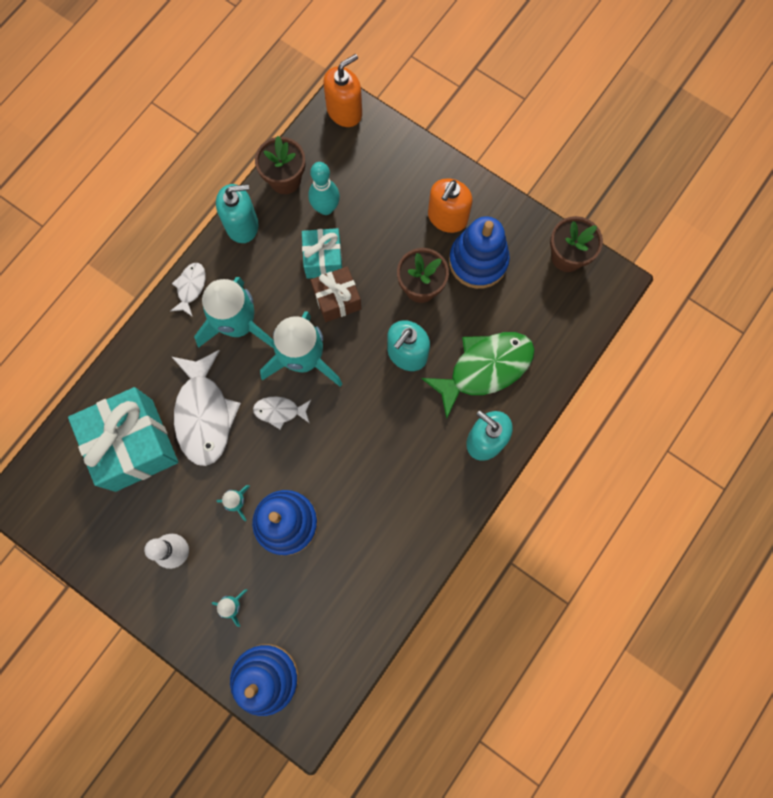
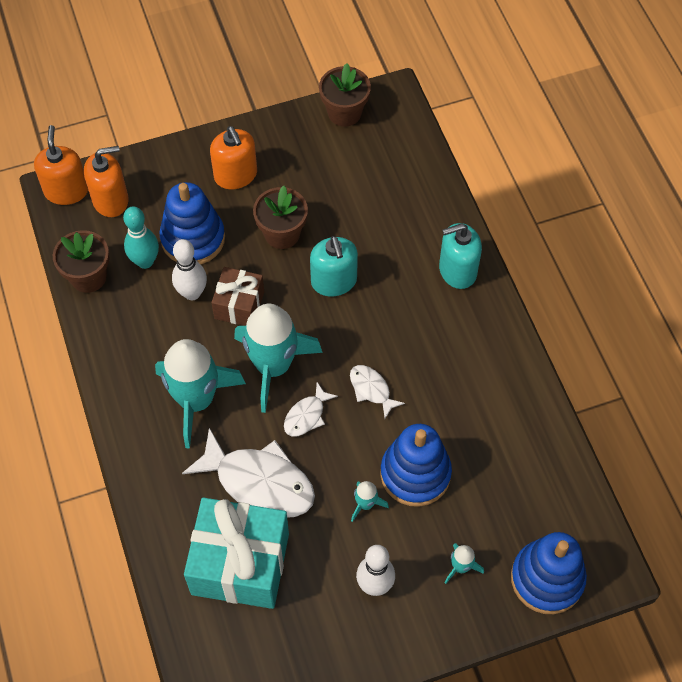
camera: 55 degrees left, 15 degrees down
(190, 287) = (125, 419): white fish -> white fish (371, 389)
(242, 225) = (101, 339): turquoise soap dispenser -> none
(323, 259) = (192, 293): turquoise gift -> white bowling pin
(359, 147) = (110, 200): none -> orange soap dispenser
(478, 261) = (294, 177): blue stacking toy -> blue stacking toy (193, 238)
(484, 368) = (394, 232): green fish -> none

